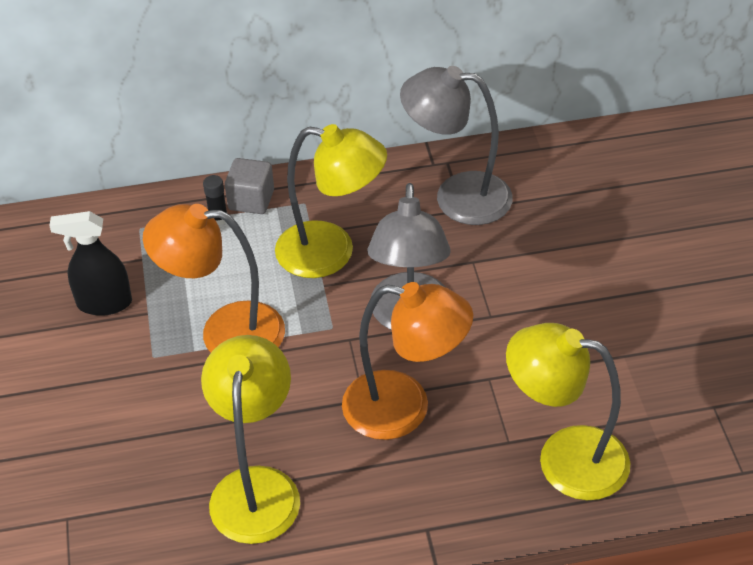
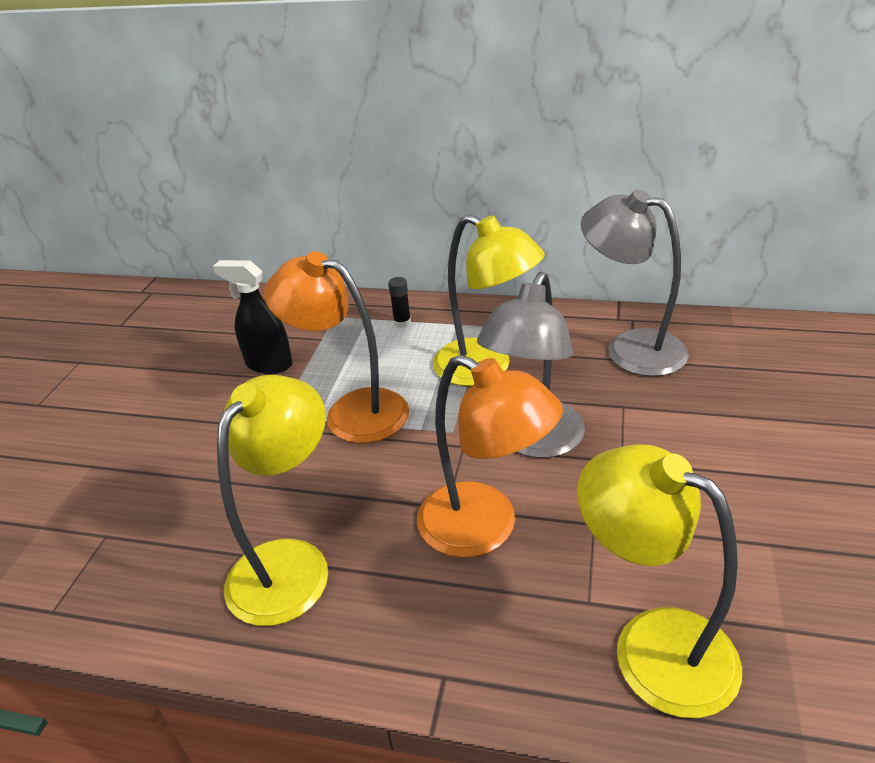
camera: 25 degrees right, 10 degrees down
(251, 200) = (438, 315): grey cube -> none

